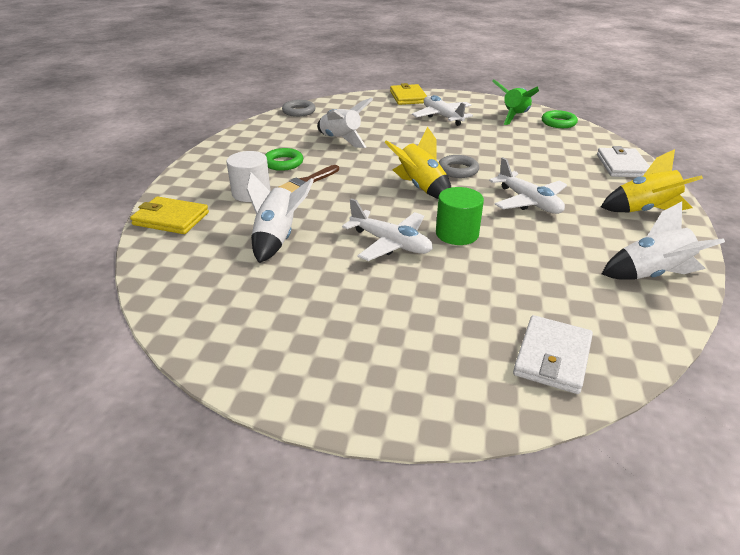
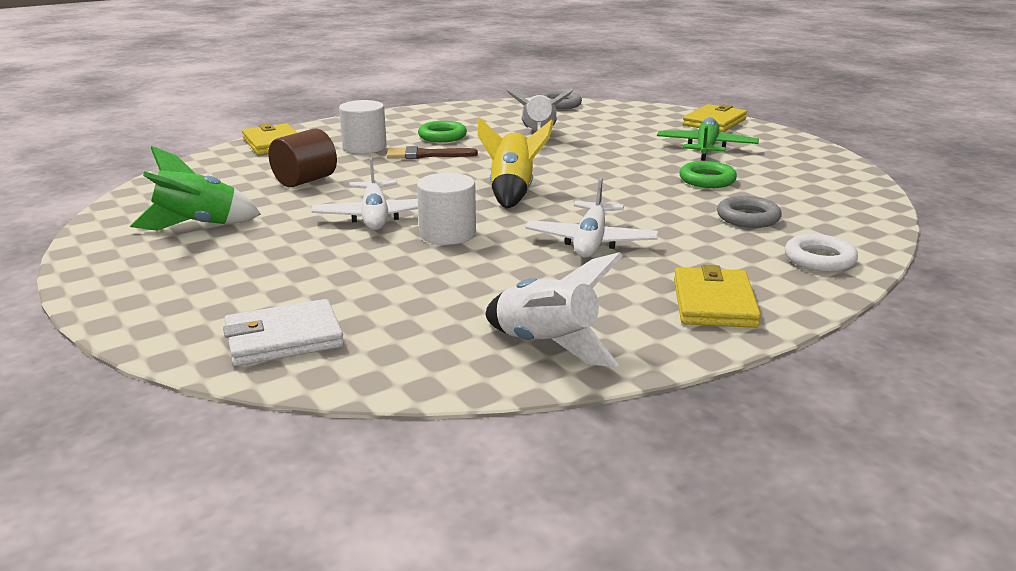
camera: 45 degrees right, 10 degrees down
(277, 239) = (305, 180): white rocket -> brown cylinder
(442, 117) = (706, 148): white plane -> green plane
(457, 234) = (447, 234): green cylinder -> white cylinder
(458, 170) = (589, 193): grey ring -> grey ring (748, 217)
(514, 117) = (805, 173): green rocket -> green rocket (197, 225)
(558, 123) = (855, 196): green ring -> green ring (707, 180)
(622, 166) = (819, 259): white wallet -> white ring
(645, 211) = (714, 303): yellow rocket -> yellow wallet

